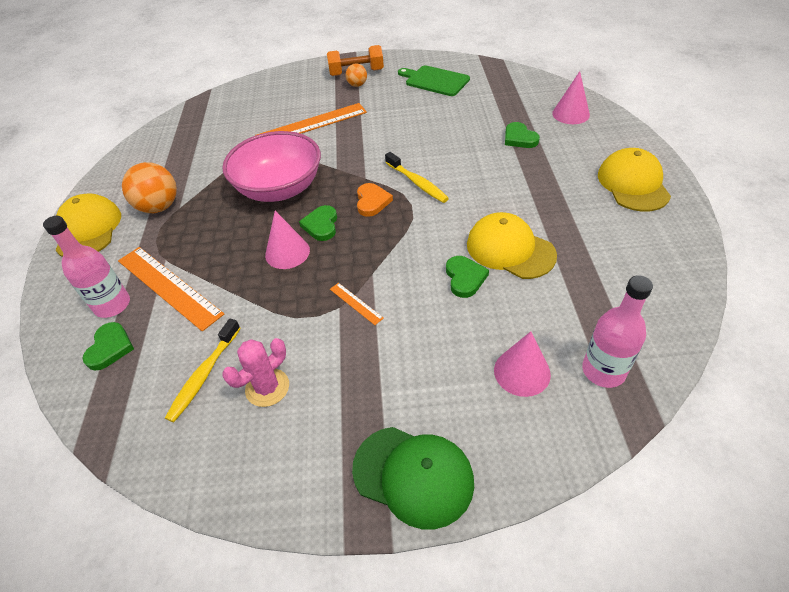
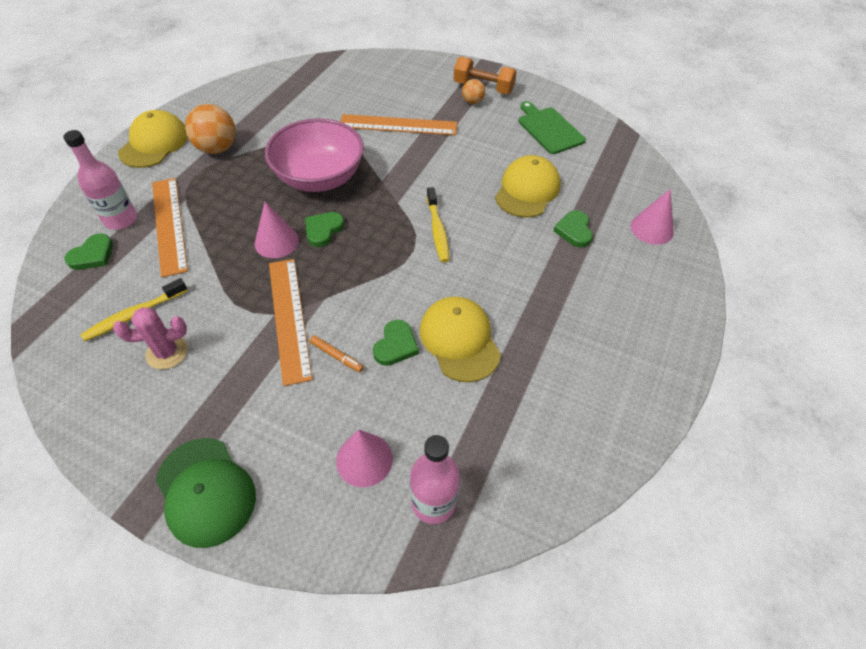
camera: 25 degrees right, 5 degrees up
(356, 303) = (289, 318): orange ruler -> orange ruler, size x2.30
(372, 201) = (383, 229): orange heart -> none
(424, 310) = (336, 356): none -> orange marker
(633, 184) = (642, 337): yellow cap -> yellow cap (527, 190)

